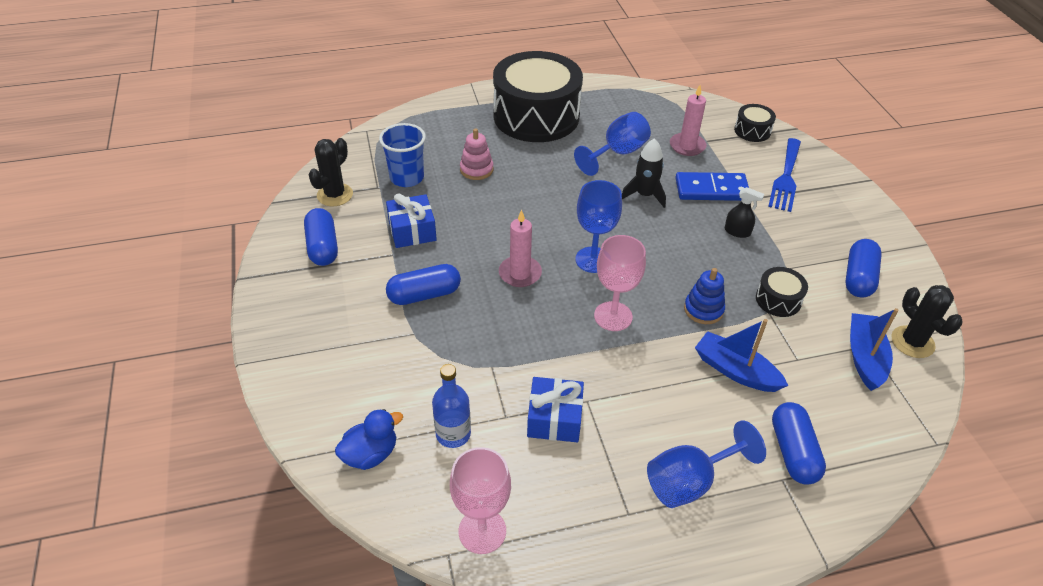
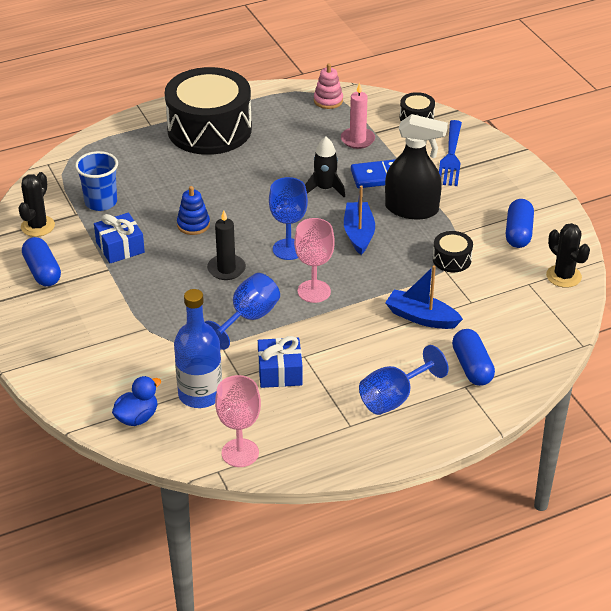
camera: 10 degrees left, 5 degrees down
(424, 294) = (146, 297): blue capsule -> none
(453, 434) = (200, 394): blue bottle -> blue bottle, size x1.54
(476, 169) = (164, 186): pink stacking toy -> pink stacking toy (328, 100)
(520, 273) = (226, 269): pink candle -> black candle
(617, 153) = (294, 154): blue goblet -> blue goblet (248, 318)
(703, 309) = (389, 276): blue stacking toy -> blue stacking toy (193, 225)
(737, 231) = (411, 209): black spray bottle -> black spray bottle, size x2.25
(864, 357) = (525, 293): blue boat -> blue boat (358, 234)

